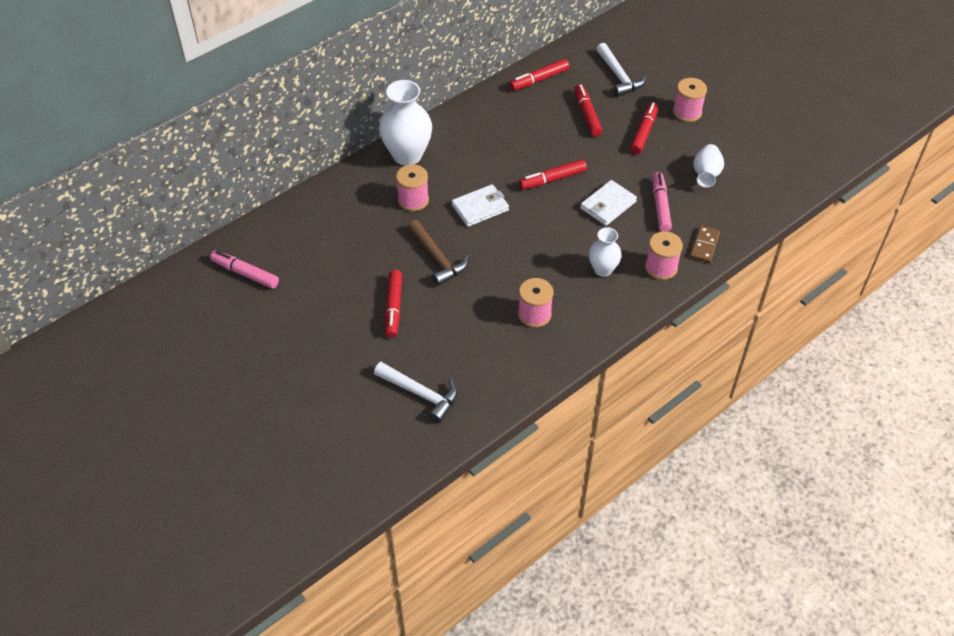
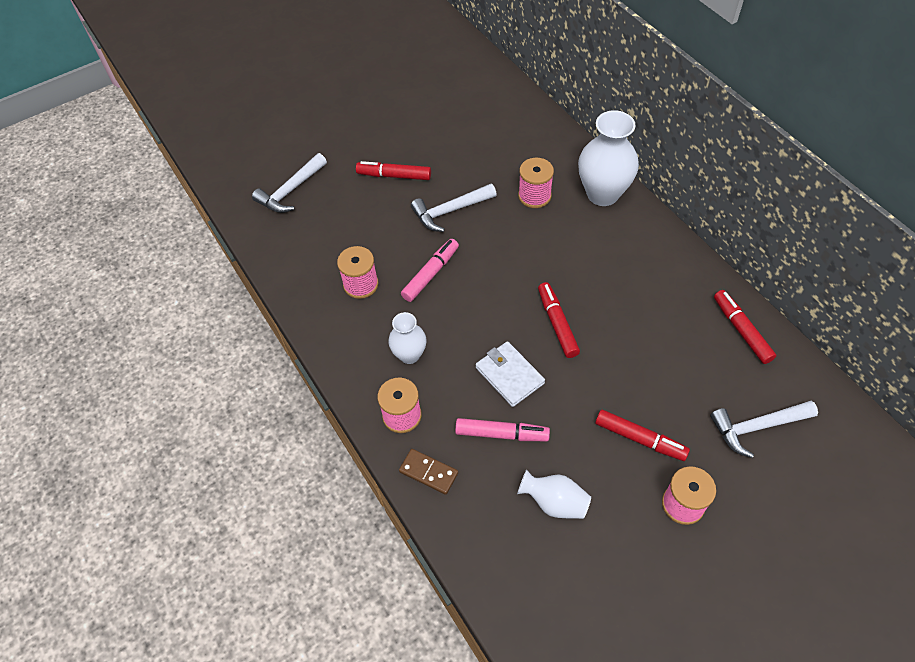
camera: 100 degrees right, 5 degrees up
(245, 273) = (454, 79): pink marker -> pink marker (430, 274)
(437, 258) = (450, 211): brown hammer -> white hammer
(480, 207) = (518, 251): white wallet -> none
(587, 115) = (674, 376): red marker -> none

